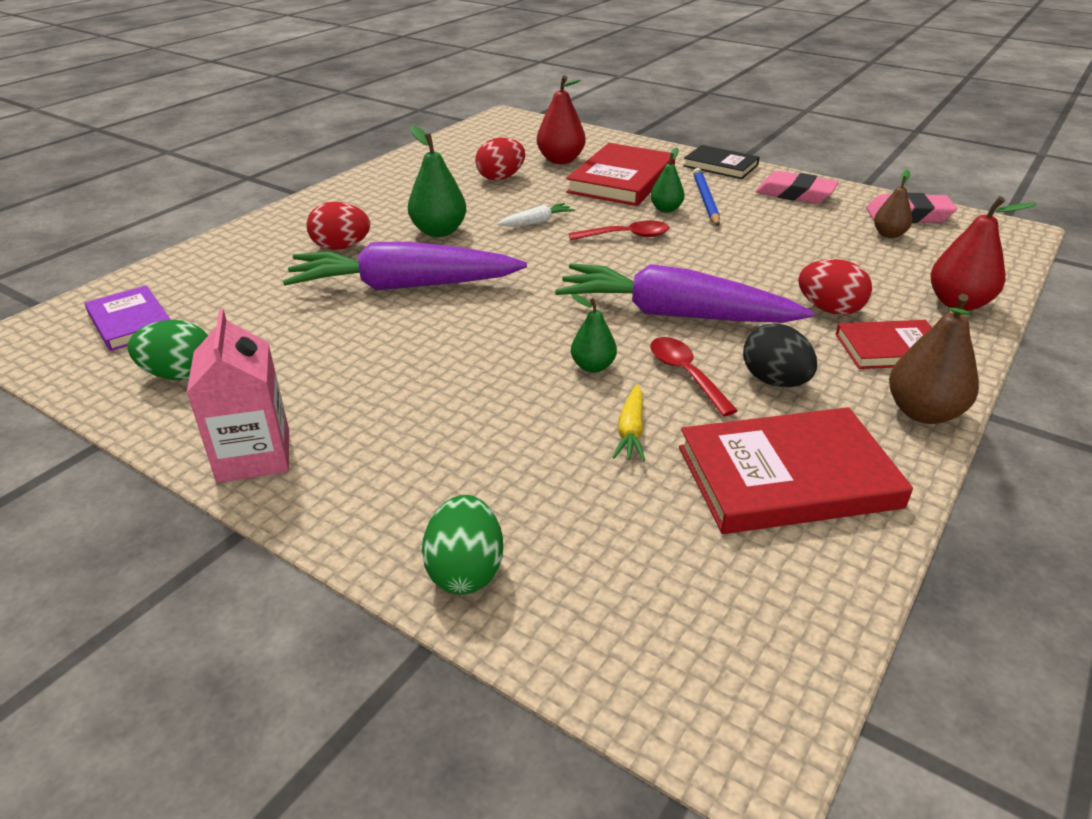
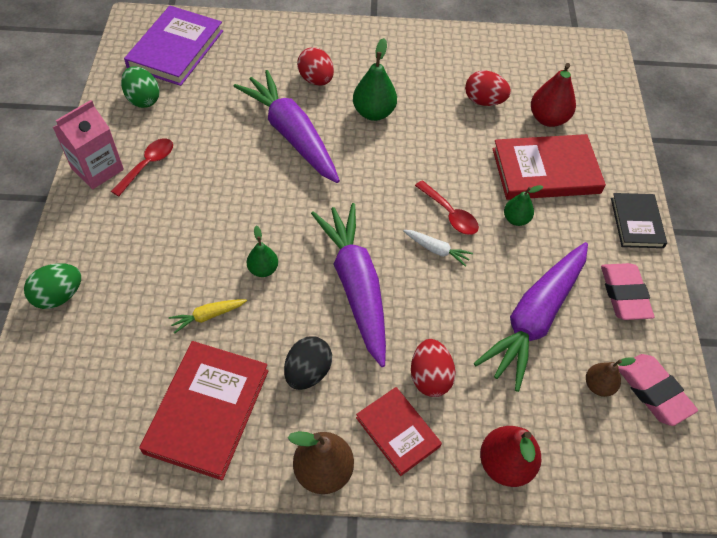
camera: 55 degrees right, 20 degrees up
(130, 322) = (175, 49): purple book -> purple book, size x1.65
(536, 222) = (429, 155): white carrot -> white carrot (436, 250)
(685, 374) = (285, 320): red spoon -> red spoon (148, 165)
(705, 200) = (556, 237): blue pencil -> none
(787, 477) = (207, 411): red book -> red book turned 60 degrees clockwise
(793, 237) = (535, 318): none -> purple carrot

